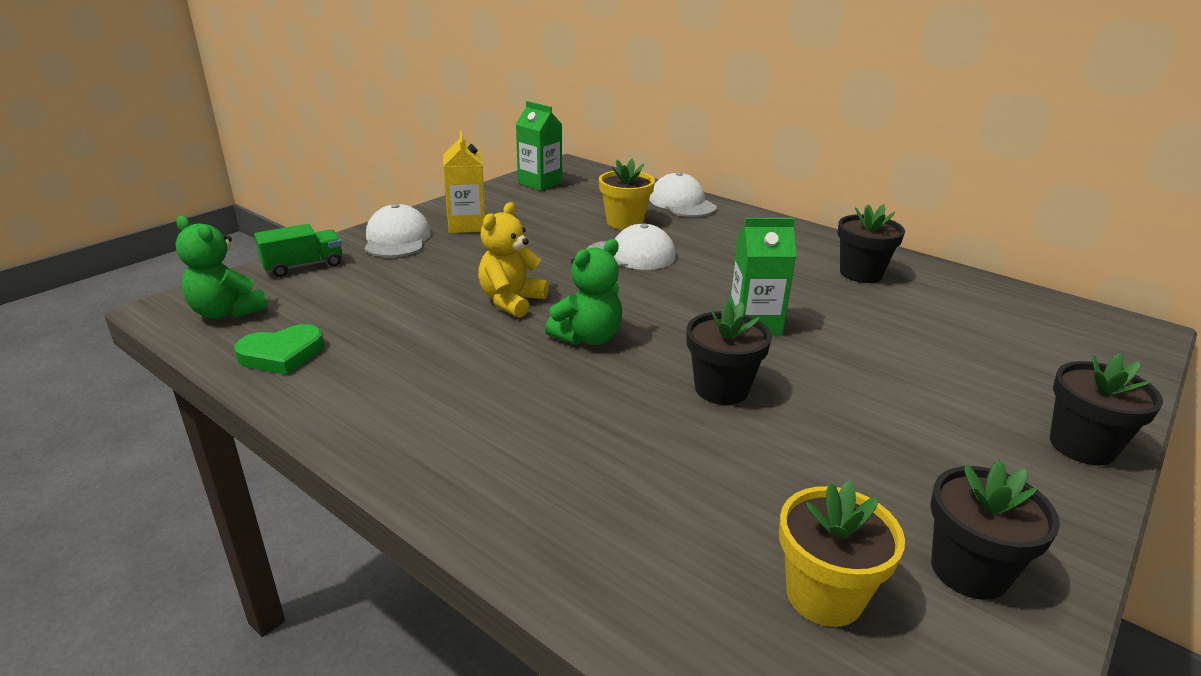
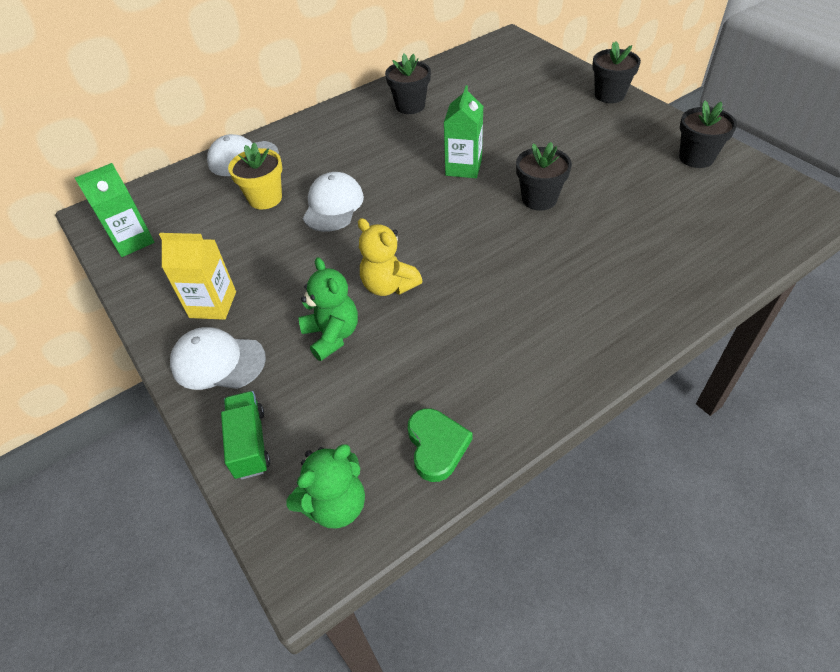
camera: 70 degrees left, 20 degrees up
(588, 338) = (460, 249): green teddy bear -> green teddy bear (332, 335)
(824, 595) = (714, 204): yellow flower pot -> none

